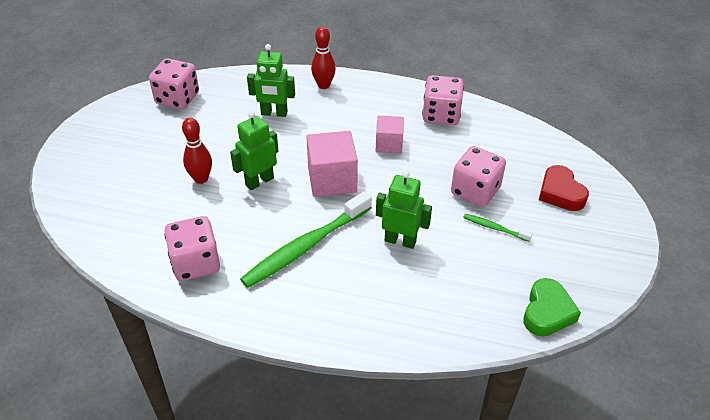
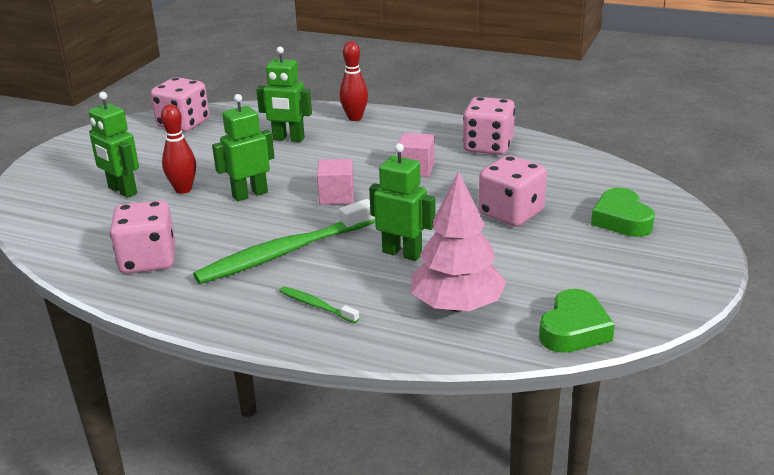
camera: 10 degrees right, 15 degrees down
(148, 183) = (122, 191): none -> green robot
(332, 179) = (336, 196): pink cube -> pink cube, size x0.62
(455, 294) = (457, 305): none -> pink tree
(494, 228) = (526, 247): green toothbrush -> green toothbrush (316, 305)
(560, 193) = (621, 220): red heart -> green heart

